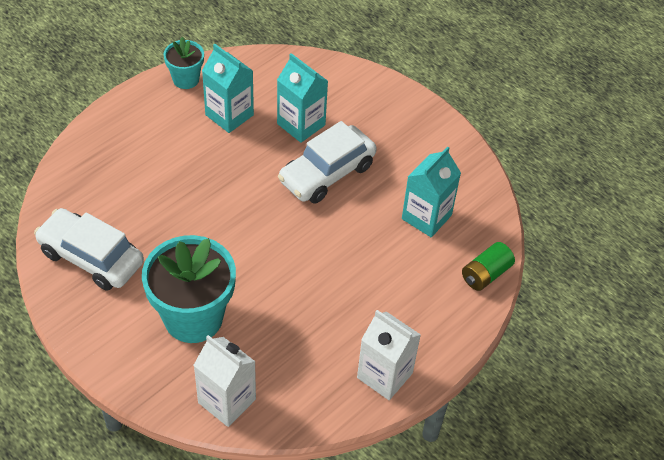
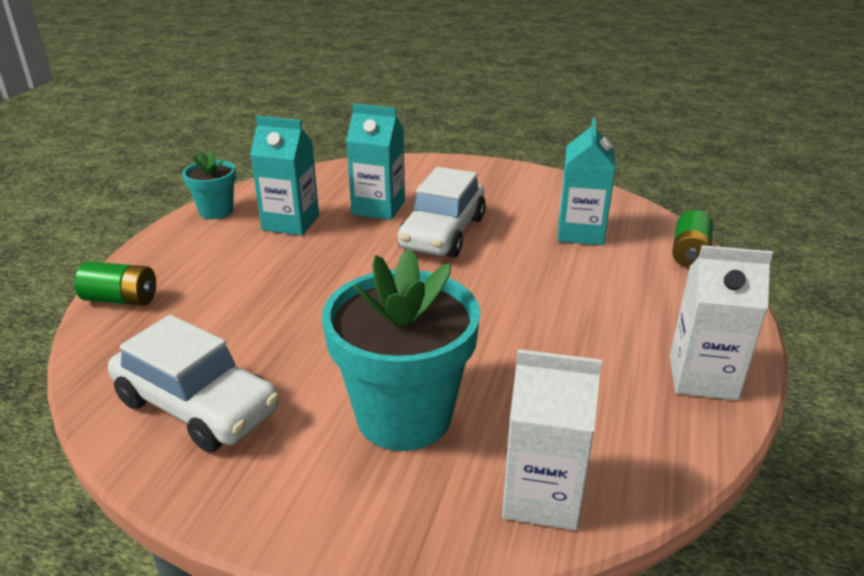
camera: 25 degrees left, 20 degrees down
(86, 148) = (121, 299): none -> green battery
(91, 257) = (198, 405): white car -> white car turned 150 degrees counterclockwise

